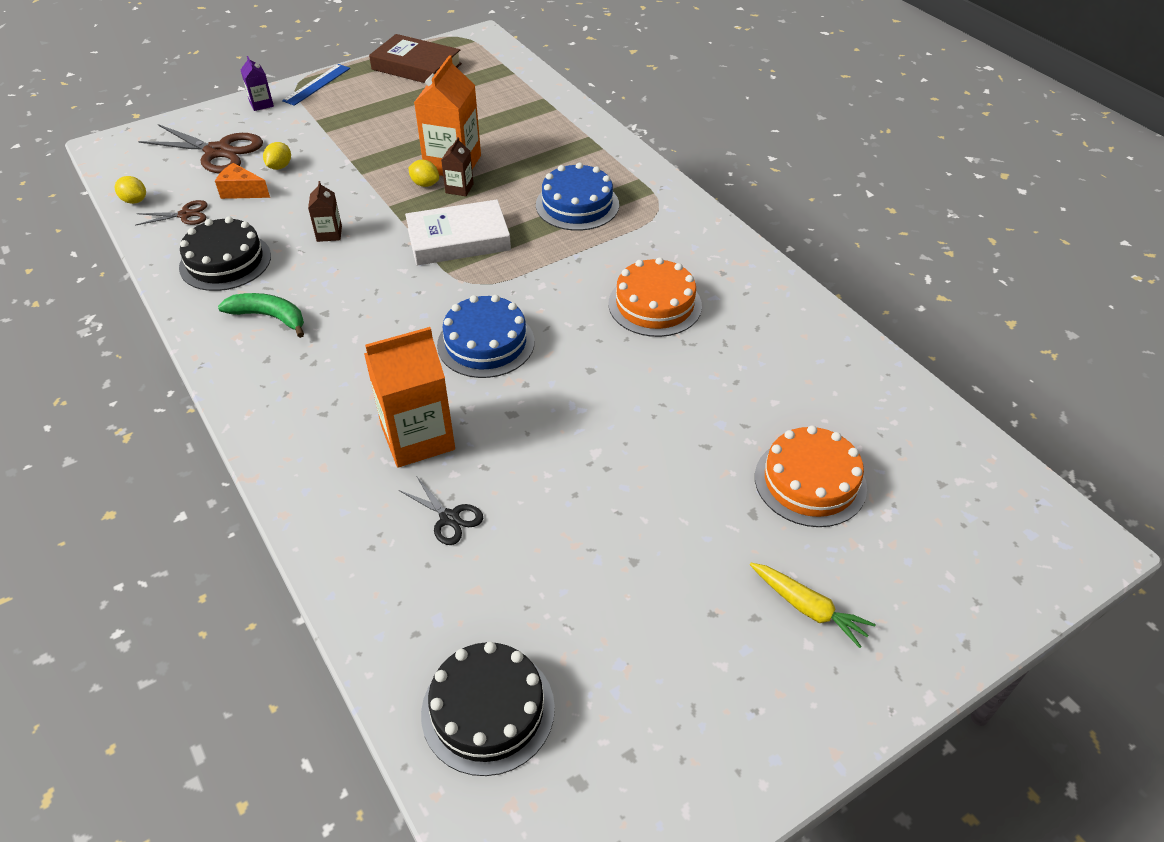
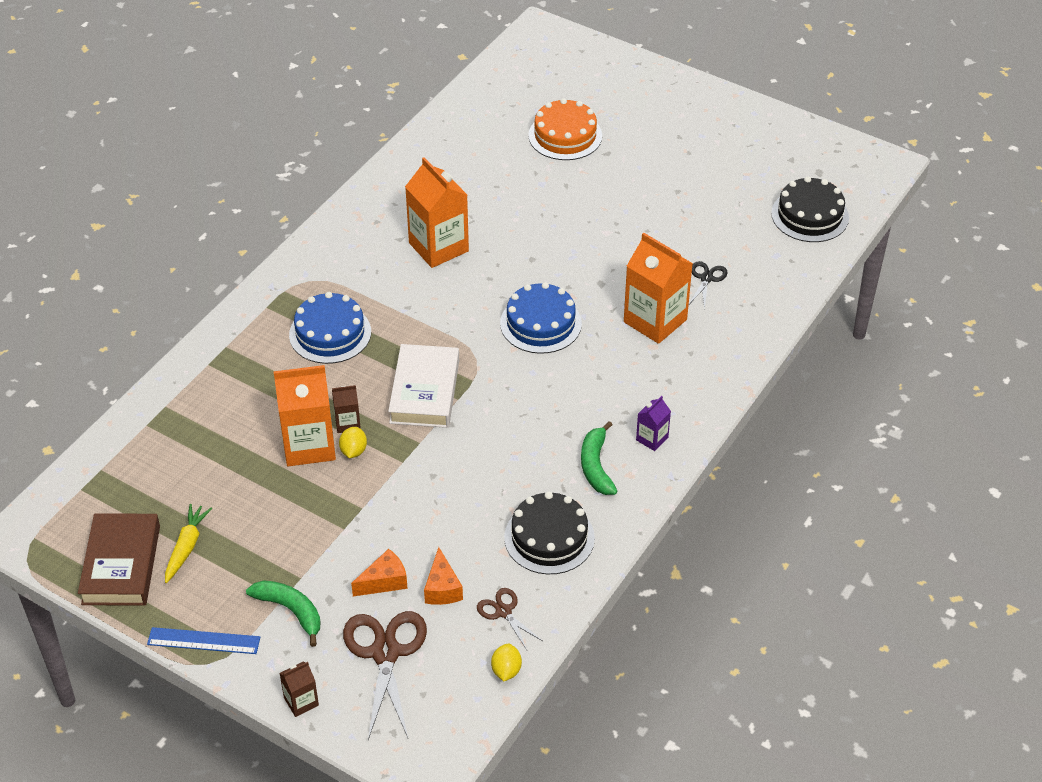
camera: 115 degrees left, 0 degrees up
(261, 104) = (271, 671): purple carton -> purple carton (652, 439)
(280, 167) = (384, 581): yellow lemon -> orange cheese
(301, 121) = (290, 611): none -> green banana
(329, 234) = (468, 484): brown carton -> brown carton (301, 701)
(458, 239) = (424, 391): white book -> white book turned 45 degrees clockwise
(655, 304) = (438, 247): orange cake -> orange carton
(808, 608) = (658, 119): yellow carrot -> yellow carrot (186, 547)

